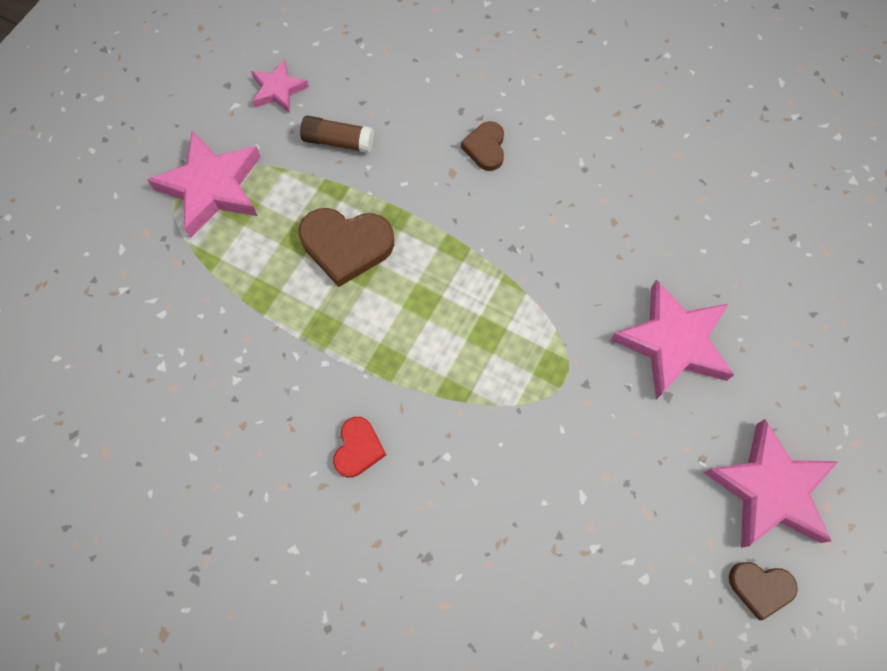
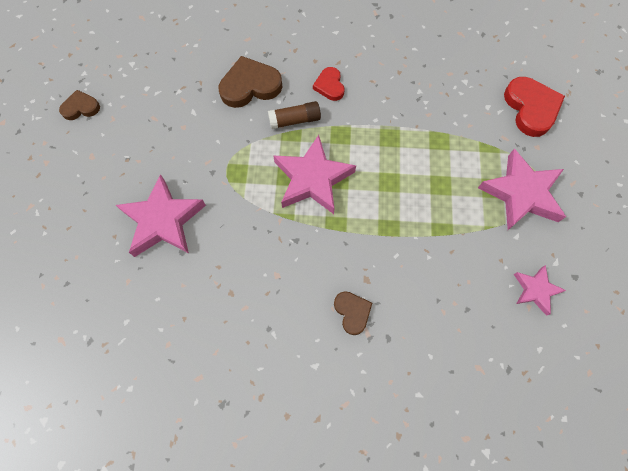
camera: 155 degrees right, 0 degrees up
(108, 286) = (531, 108): none -> red heart
(338, 141) = (462, 267): brown glue stick -> brown glue stick (295, 120)
(346, 246) = (407, 193): brown heart -> brown heart (250, 86)
(769, 489) = (83, 158): pink star -> pink star (312, 179)

